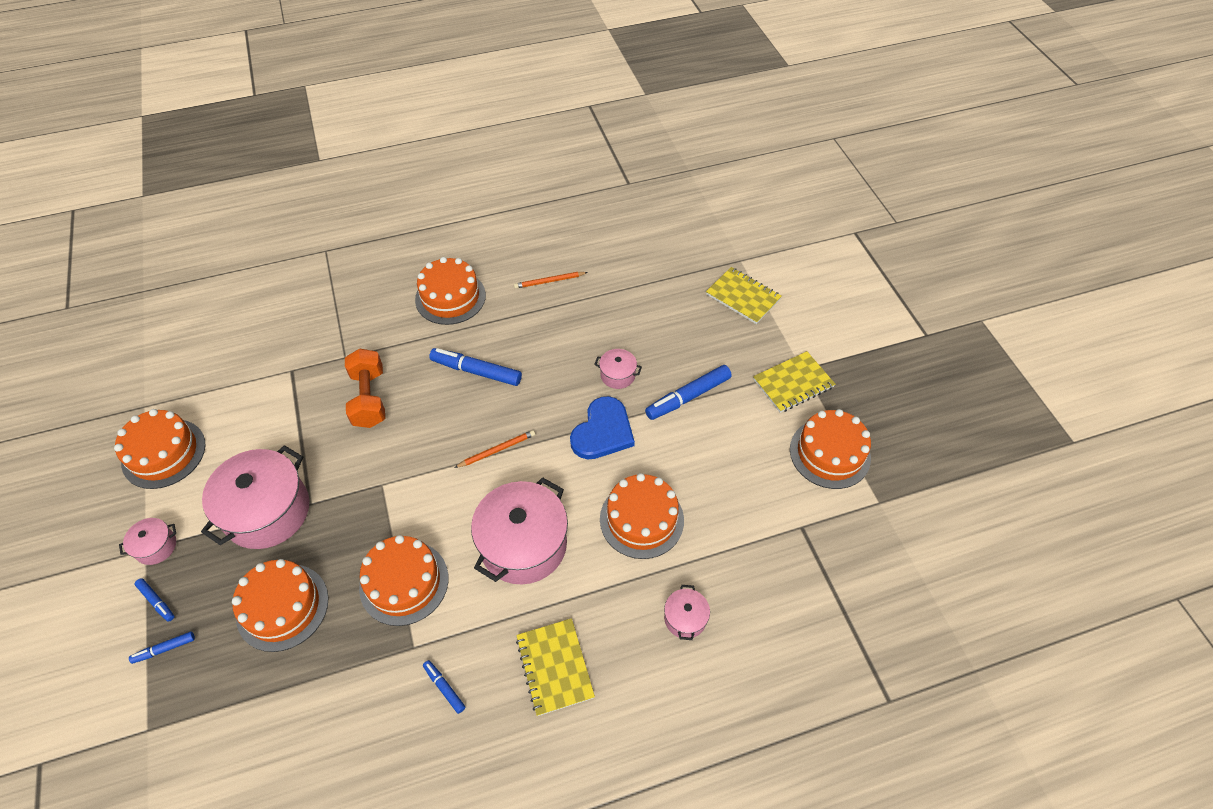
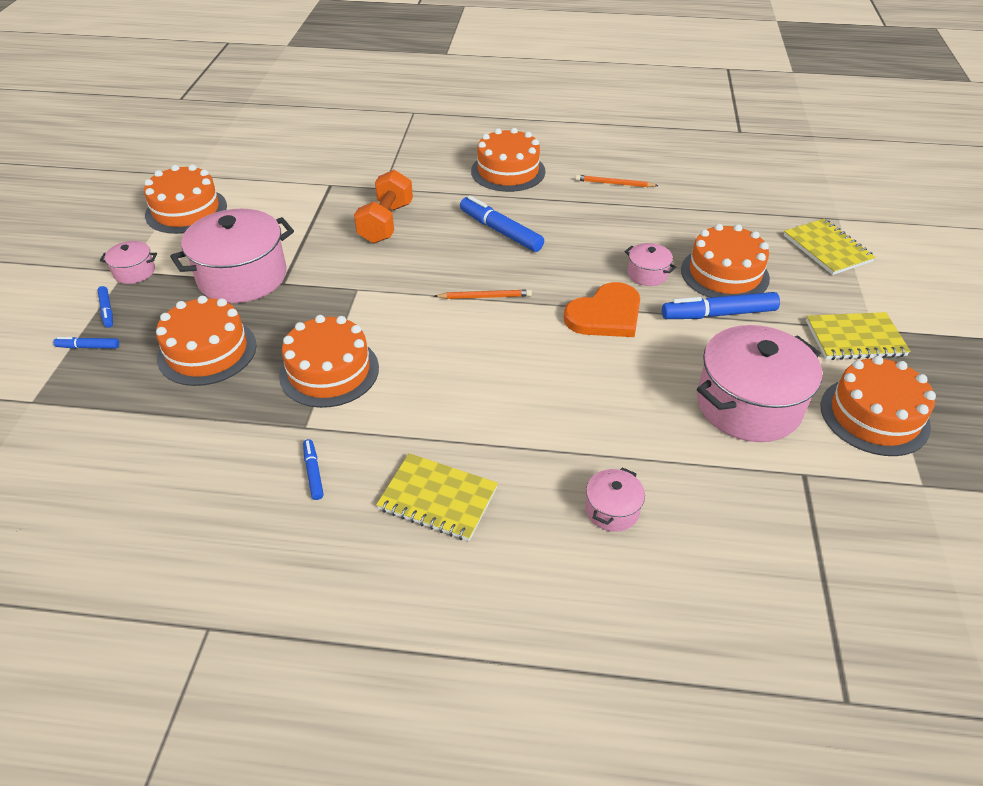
camera: 25 degrees right, 10 degrees down
(523, 544) = (467, 381): pink pot -> pink pot (748, 405)
(554, 667) = (438, 499): yellow notebook -> yellow notebook turned 75 degrees counterclockwise
(603, 431) = (605, 315): blue heart -> orange heart
(641, 519) = (608, 402): orange cake -> orange cake (724, 274)

